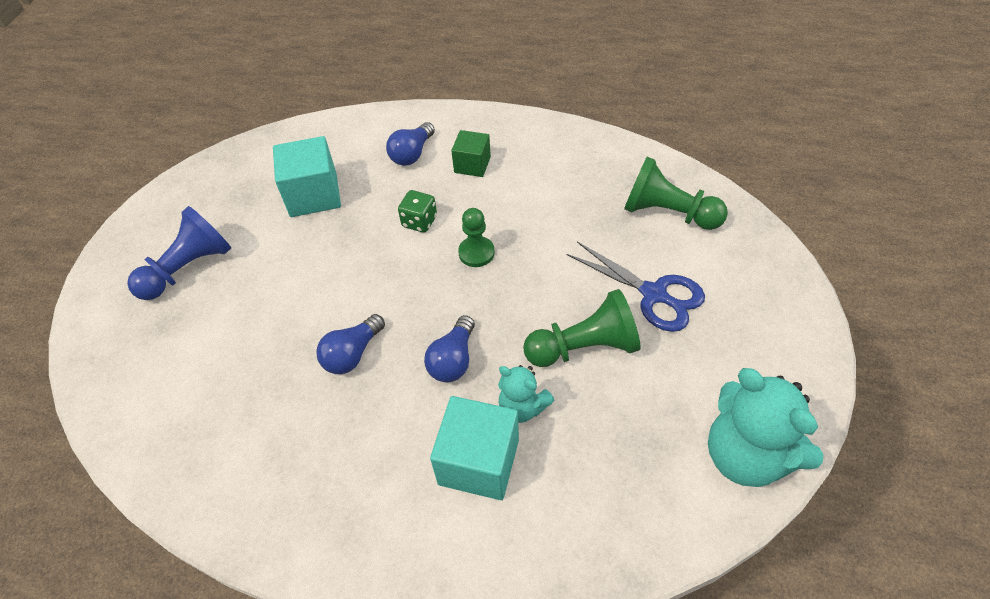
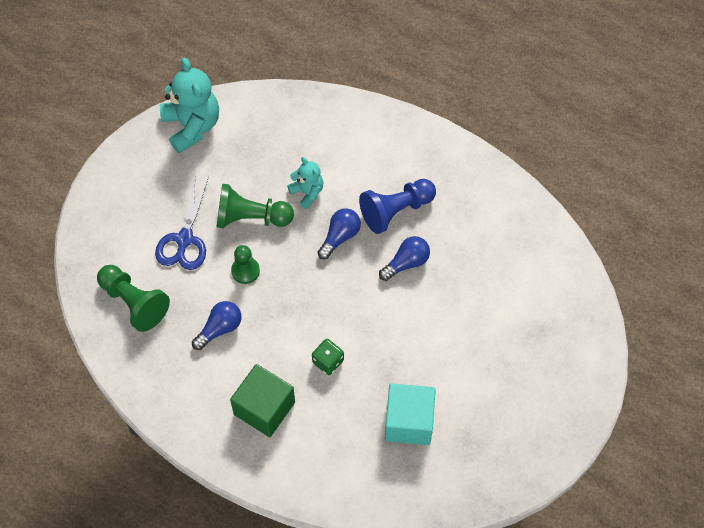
camera: 165 degrees left, 10 degrees up
(188, 268) = (520, 377): blue pawn -> blue pawn (396, 210)
(412, 154) = (312, 441): blue light bulb -> blue light bulb (219, 329)
(472, 165) = (264, 408): green cube -> green cube, size x1.64
(476, 253) = (294, 316): green pawn -> green pawn (245, 271)
(479, 462) = (346, 169): turquoise cube -> none
(654, 294) = (184, 239): blue scissors -> blue scissors turned 135 degrees counterclockwise

